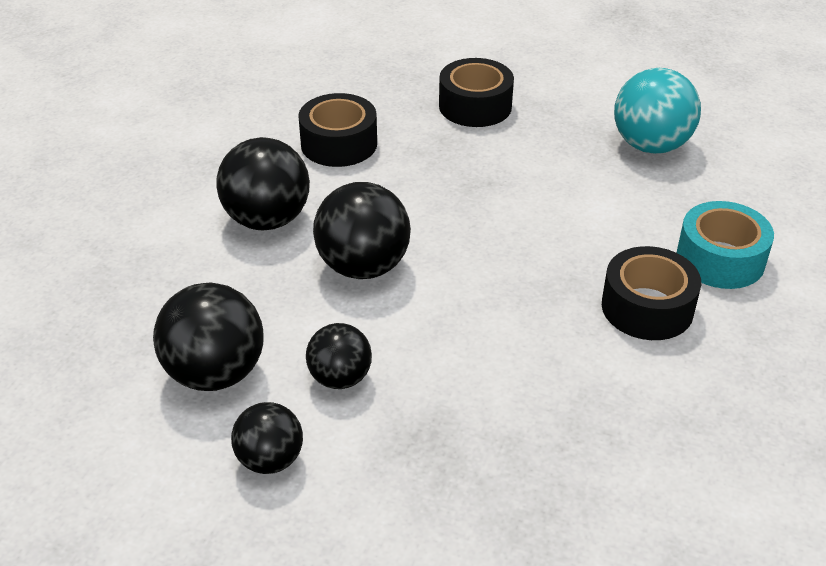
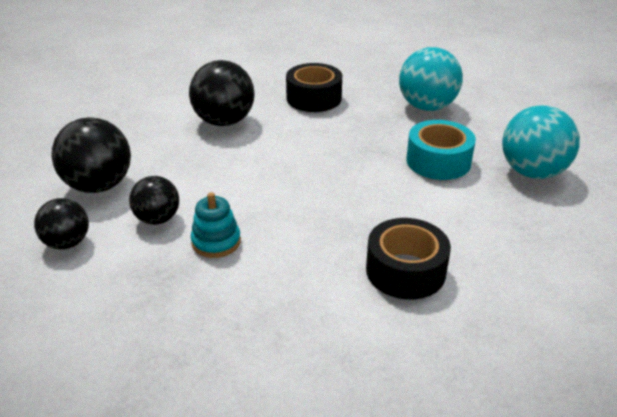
camera: 35 degrees right, 5 degrees down
(363, 266) = (246, 166): black ball -> none
(436, 371) = (216, 242): none -> turquoise stacking toy
(475, 106) = (427, 107): black tape -> turquoise ball
(720, 259) = (503, 265): turquoise tape -> turquoise tape (438, 161)

